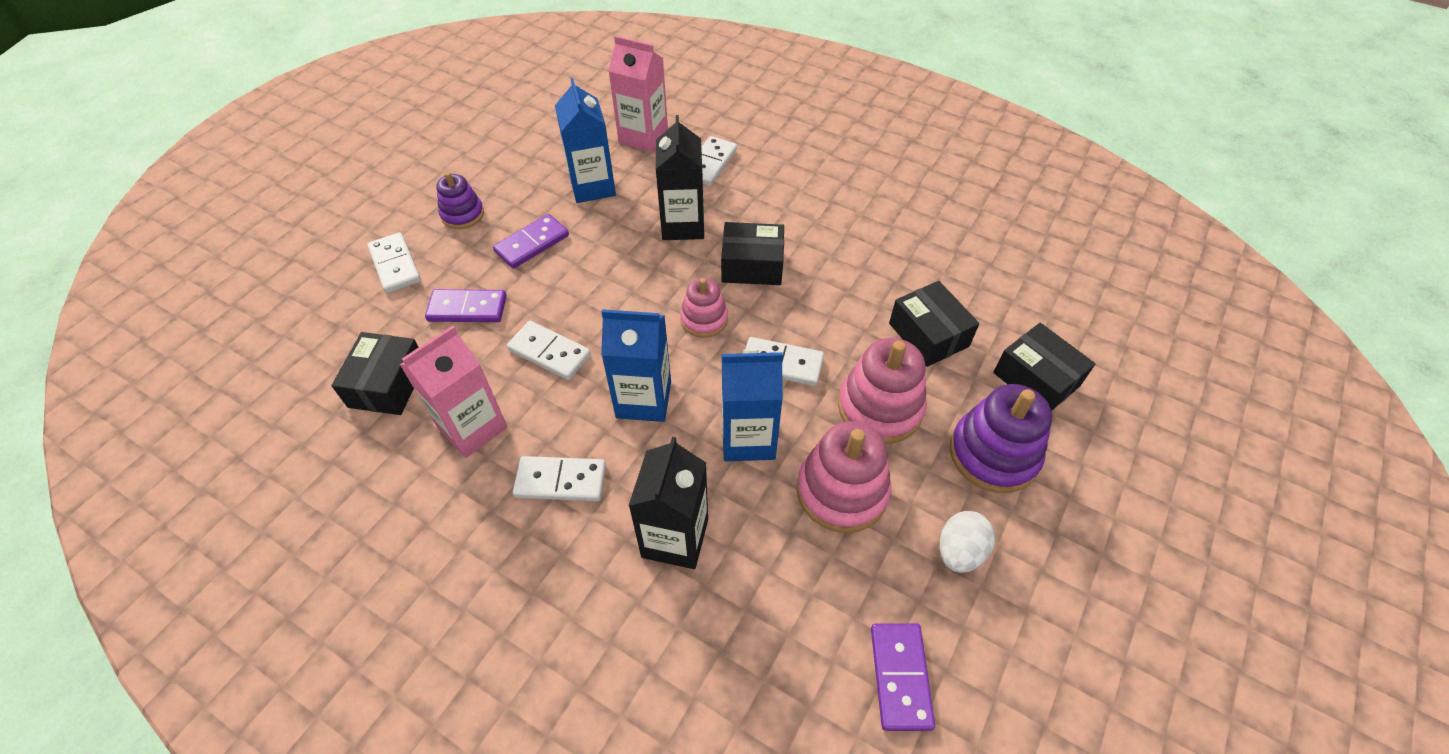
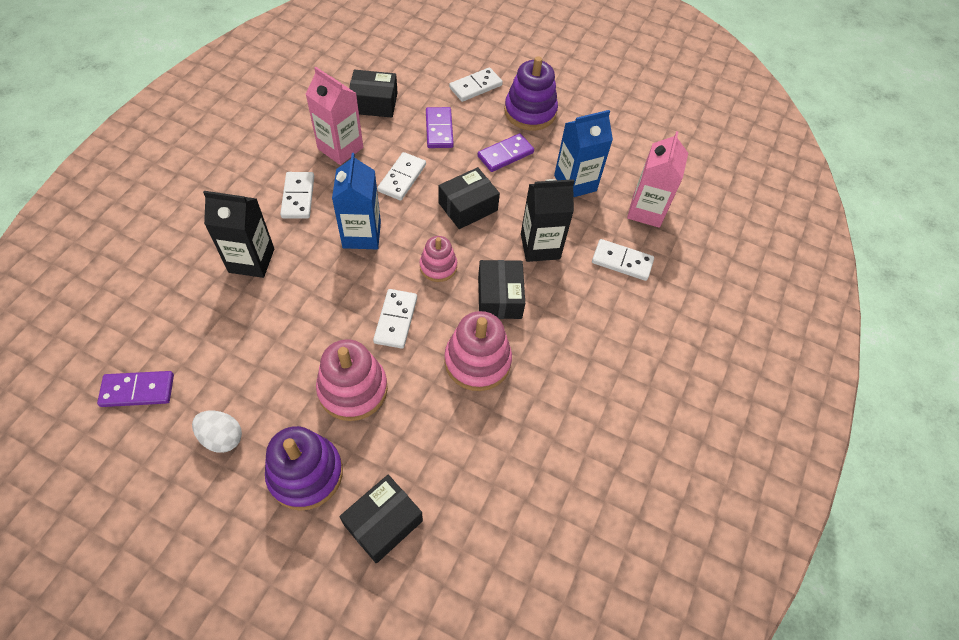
camera: 80 degrees right, 5 degrees up
(462, 214) = (530, 112): purple stacking toy -> purple stacking toy, size x1.64
(532, 244) = (505, 155): purple domino -> purple domino turned 75 degrees counterclockwise
(748, 438) = (327, 299): blue carton -> none
(842, 491) = (279, 359): pink stacking toy -> pink stacking toy (477, 361)
(928, 335) = (431, 433): black box -> black box (468, 207)

